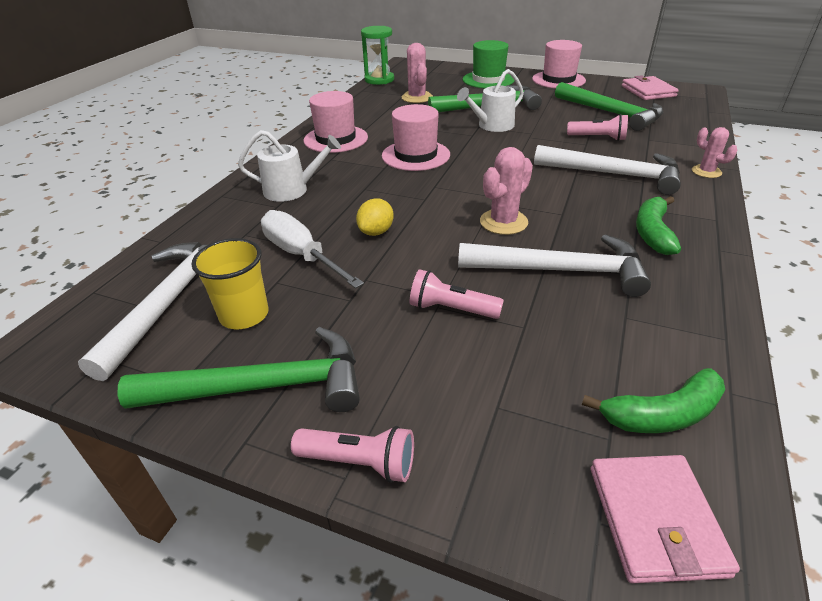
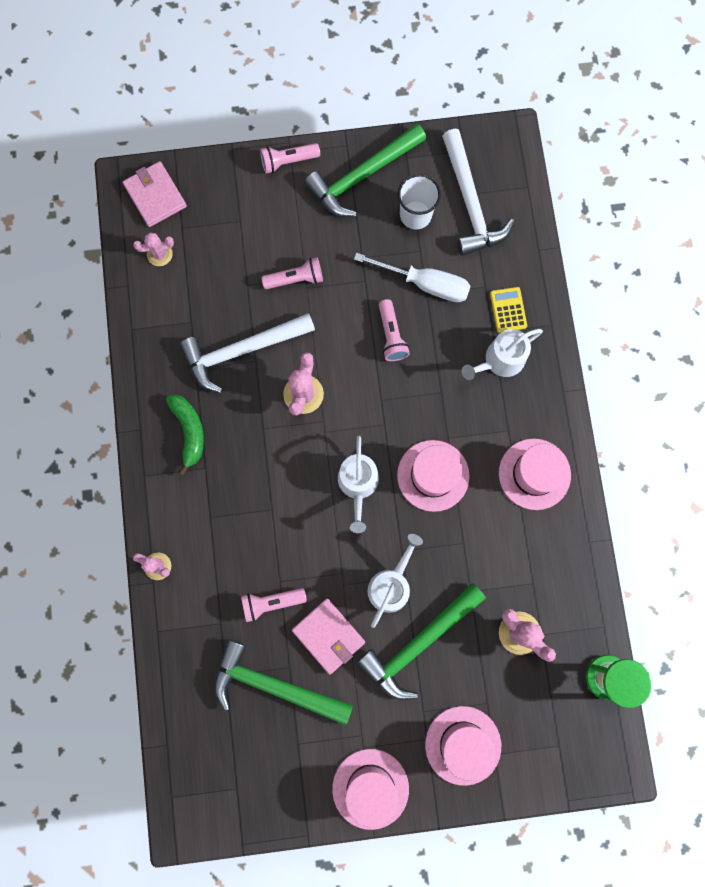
camera: 150 degrees right, 40 degrees up
(244, 315) = (415, 215): yellow cup -> white cup
(245, 214) = (508, 310): none -> yellow calculator
(376, 232) = (391, 335): yellow lemon -> pink flashlight
(485, 166) = (358, 484): none -> white watering can
(488, 80) = (463, 745): green hat -> pink hat
(614, 174) = (238, 521): white hammer -> none
(648, 91) = (245, 791): pink wallet -> pink wallet (328, 635)
(662, 414) = (159, 254): green banana -> pink cactus

